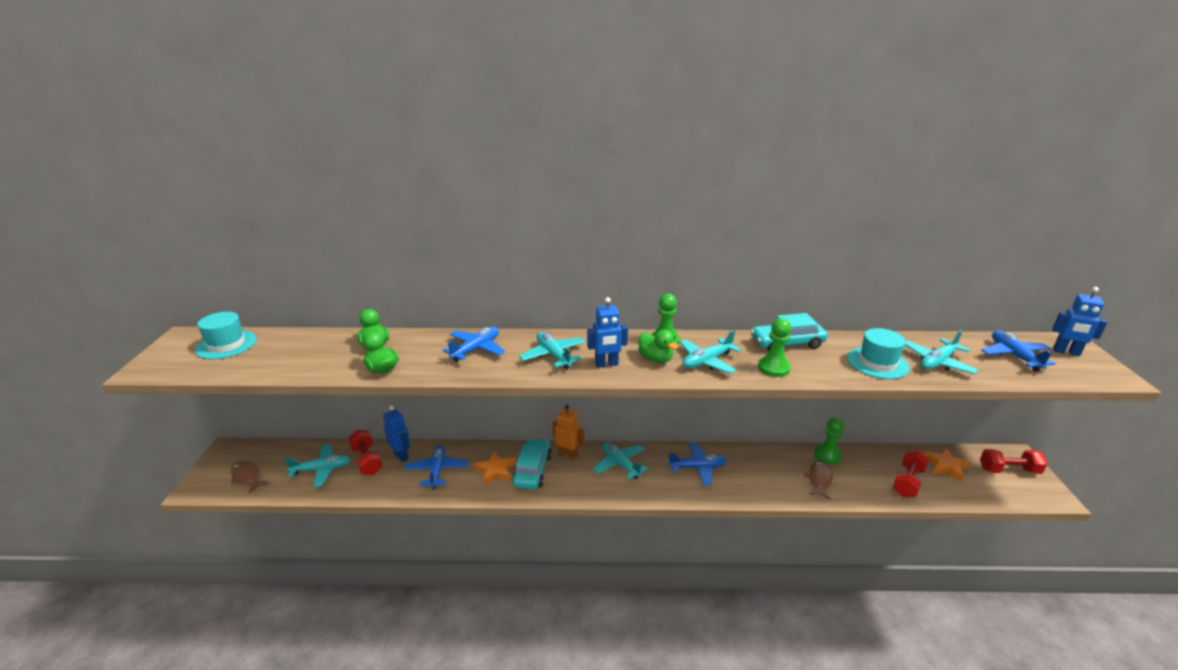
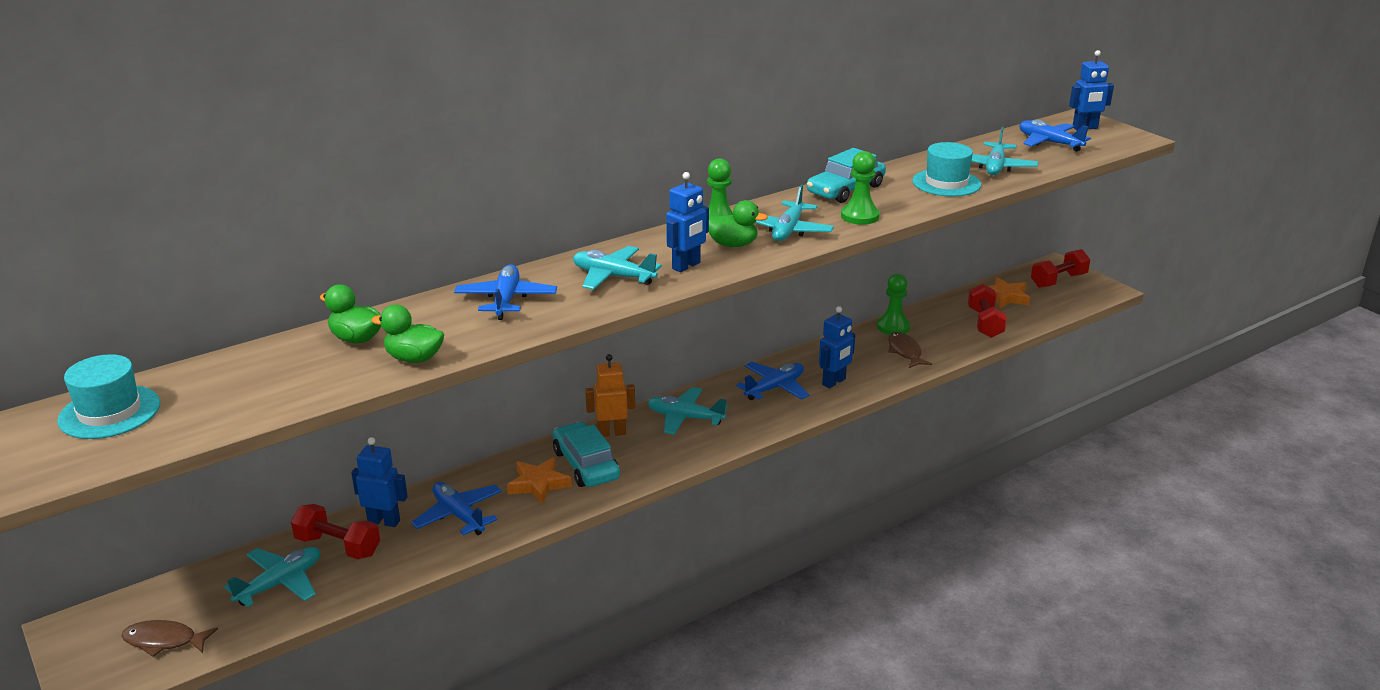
camera: 35 degrees left, 0 degrees up
(743, 481) = (834, 382): none -> blue robot

